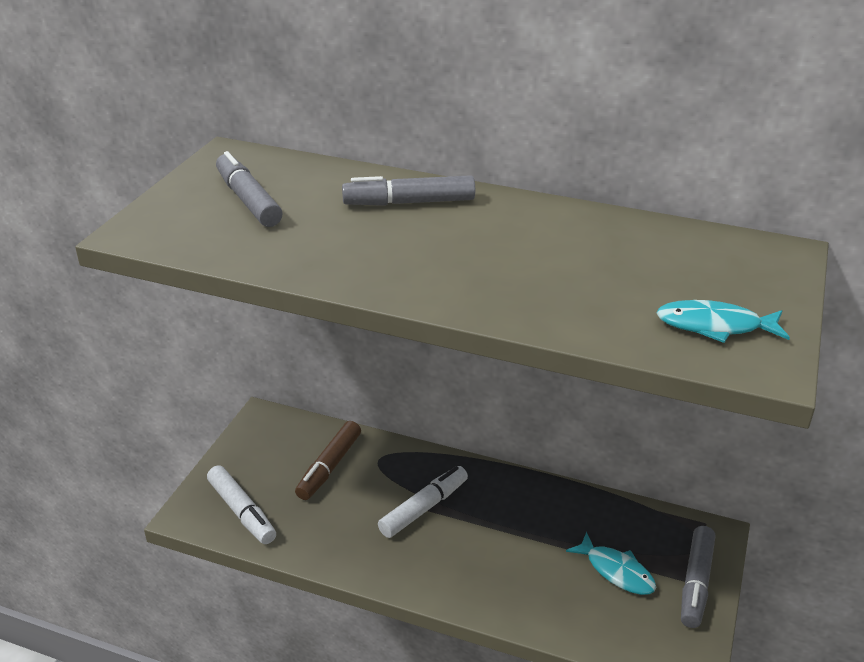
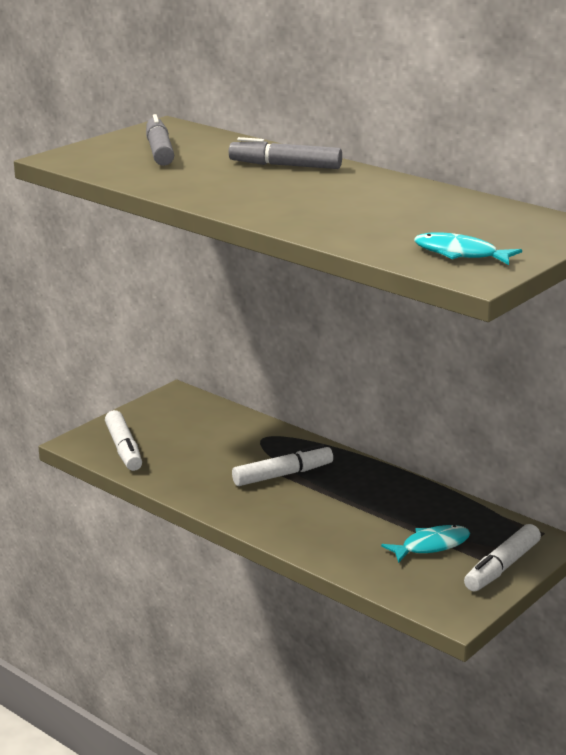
camera: 20 degrees right, 10 degrees down
(329, 467) = (216, 435): brown marker -> none
(616, 571) = (431, 546): turquoise fish -> turquoise fish turned 90 degrees counterclockwise
(696, 583) = (502, 567): grey marker -> white marker

